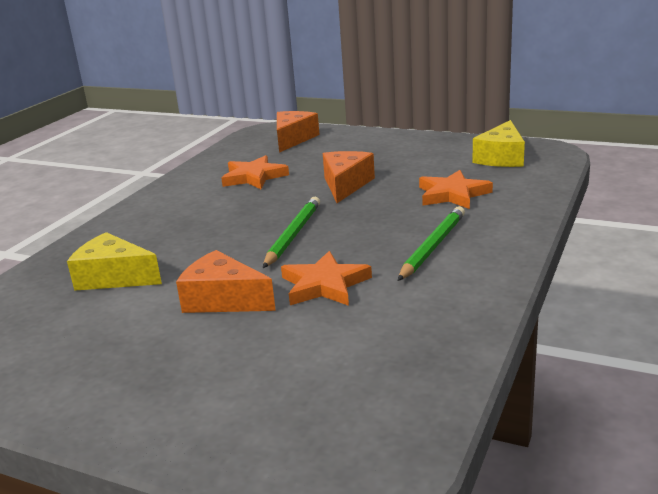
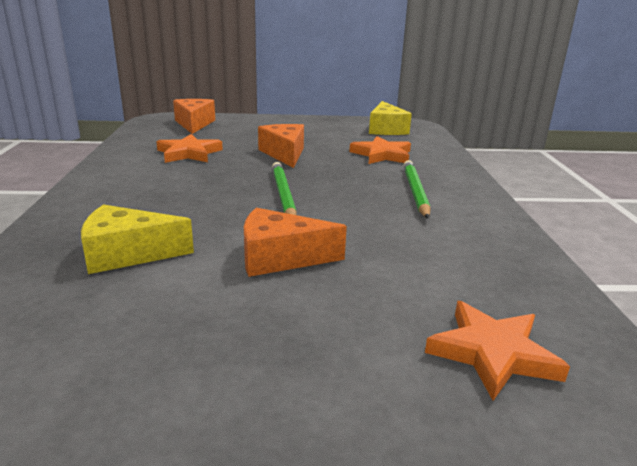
camera: 30 degrees left, 0 degrees up
(324, 285) = (363, 231): orange star -> orange star (492, 353)

